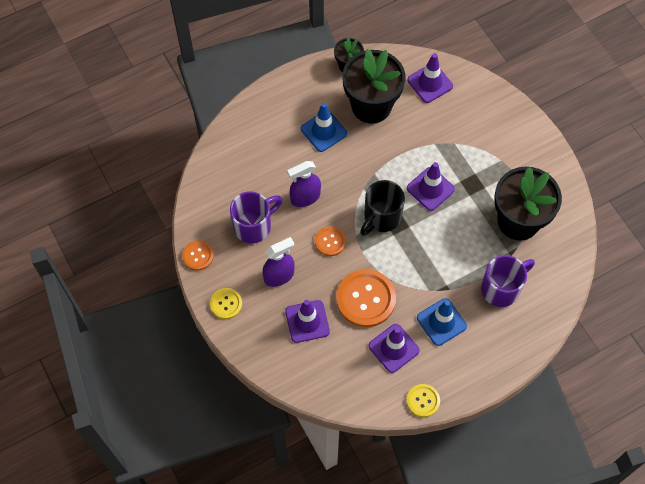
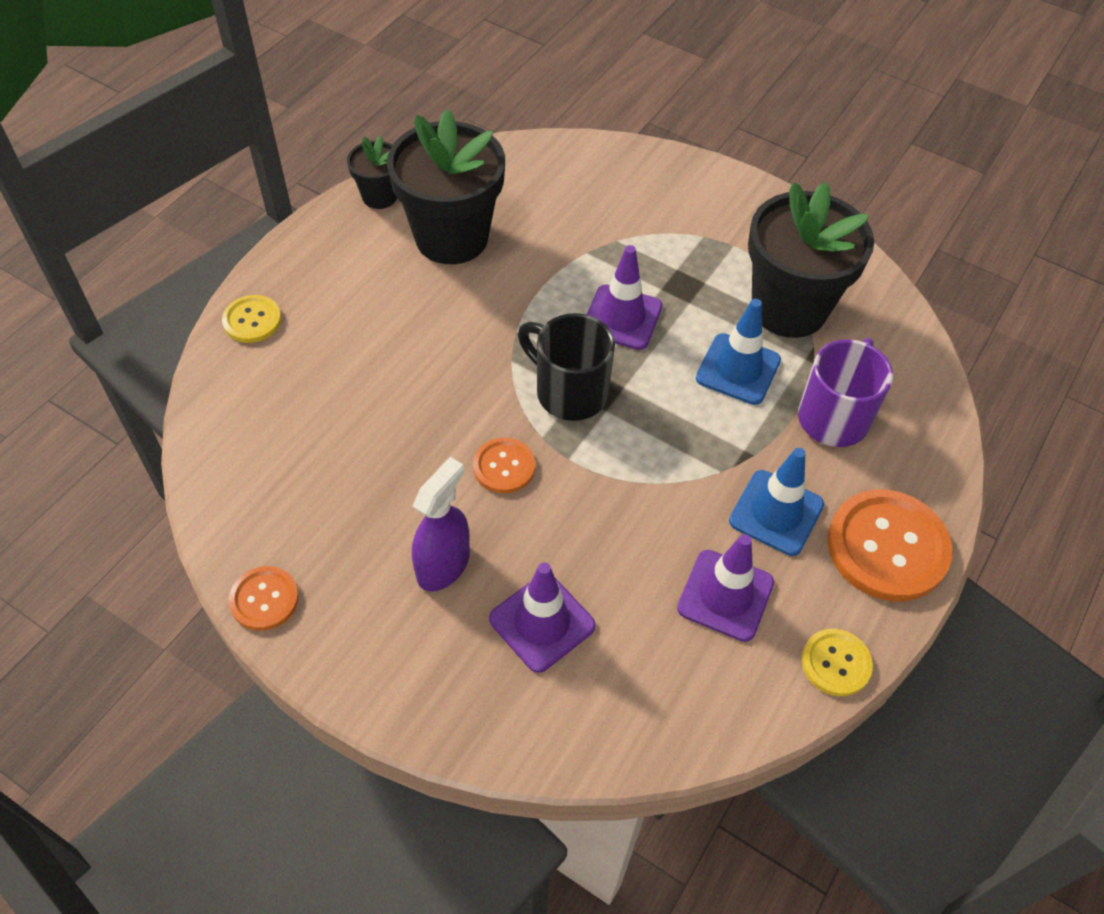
camera: 30 degrees left, 10 degrees down
(226, 304) = (366, 663): yellow button -> yellow button (252, 320)
(254, 226) = (348, 500): purple mug -> none
(305, 197) = (418, 415): purple spray bottle -> none
(323, 131) = (392, 302): blue traffic cone -> blue traffic cone (738, 369)
(365, 299) = (624, 534): orange button -> orange button (887, 547)
(381, 217) = (569, 392): black mug -> black mug turned 120 degrees clockwise
(430, 83) = (526, 175): purple traffic cone -> none

